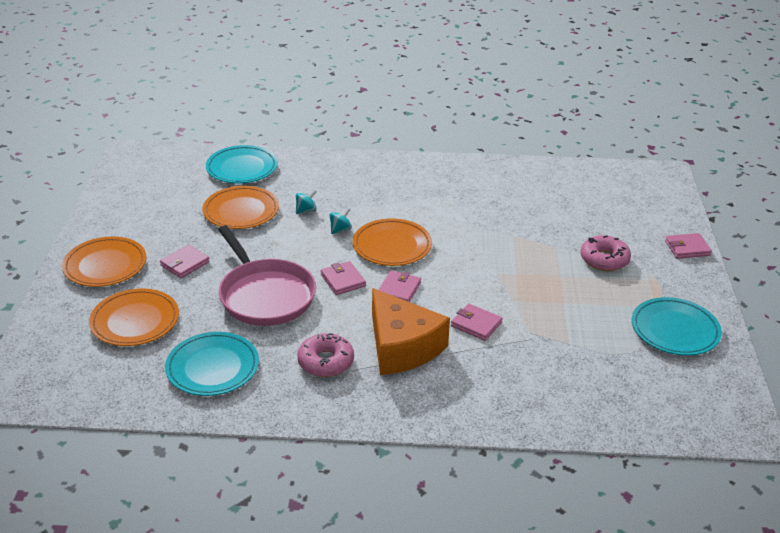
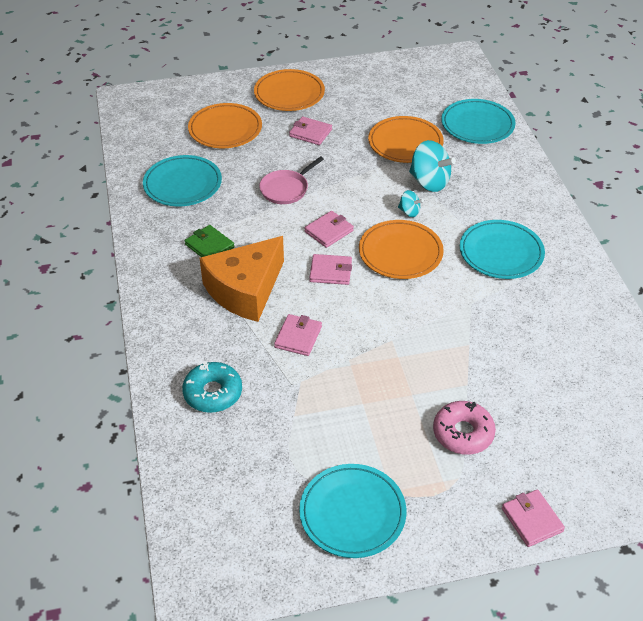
camera: 75 degrees right, 10 degrees up
(265, 295) = (286, 189): pink pan -> pink pan, size x0.54
(306, 210) = (429, 182): turquoise spinning top -> turquoise spinning top, size x1.93
(326, 362) = (209, 246): pink donut -> green wallet
(415, 196) = (501, 253): none -> turquoise plate
(531, 389) = (213, 393): none -> turquoise donut

